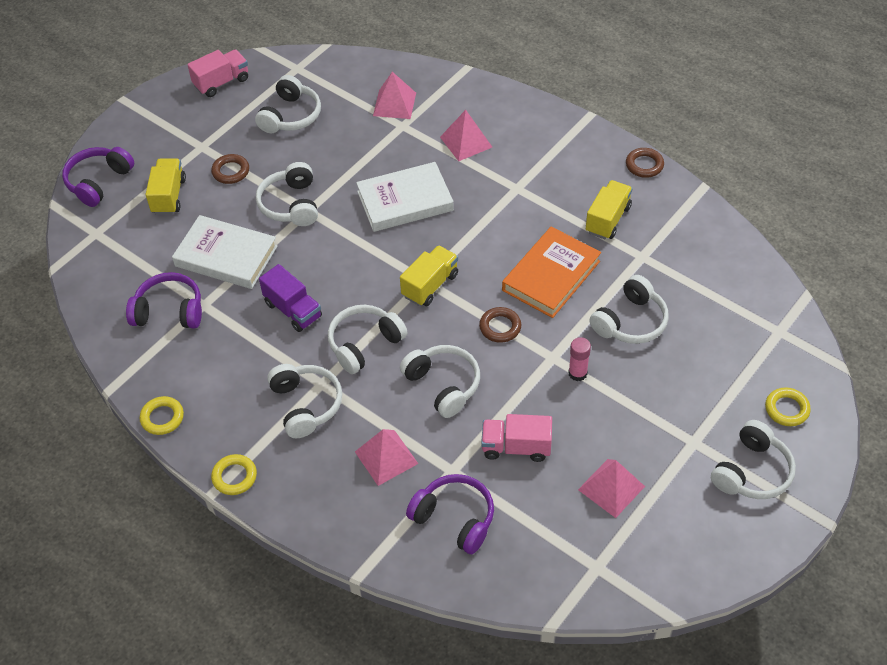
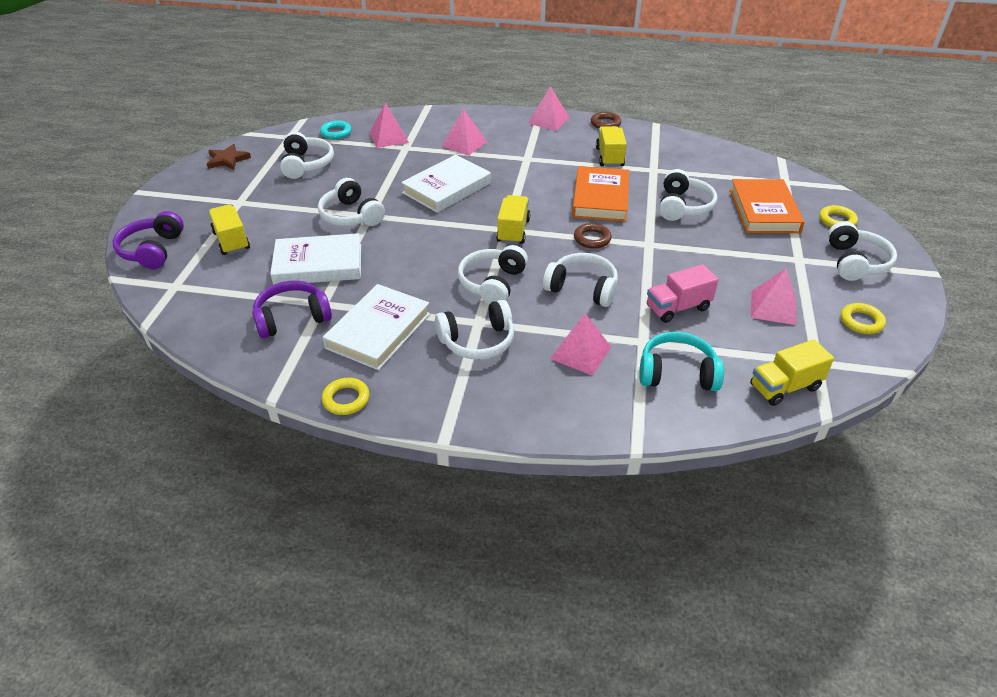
camera: 30 degrees left, 10 degrees down
(221, 82) = (227, 160): pink truck -> brown star
(231, 171) = (279, 210): brown ring -> none
(231, 356) = (378, 331): none -> white book
(234, 477) = (455, 418): yellow ring -> yellow ring (861, 321)
(293, 310) = (410, 281): purple truck -> none
(306, 405) = (477, 341): white headphones -> white headphones turned 120 degrees clockwise
(346, 78) = (336, 133): none -> turquoise ring
(455, 518) = (677, 373): purple headphones -> turquoise headphones
(541, 578) = (785, 387): none -> yellow truck
(577, 373) = (677, 247): pink glue stick -> none
(583, 137) = (548, 120): none -> pink pyramid
(715, 363) = (764, 211): none -> orange book

